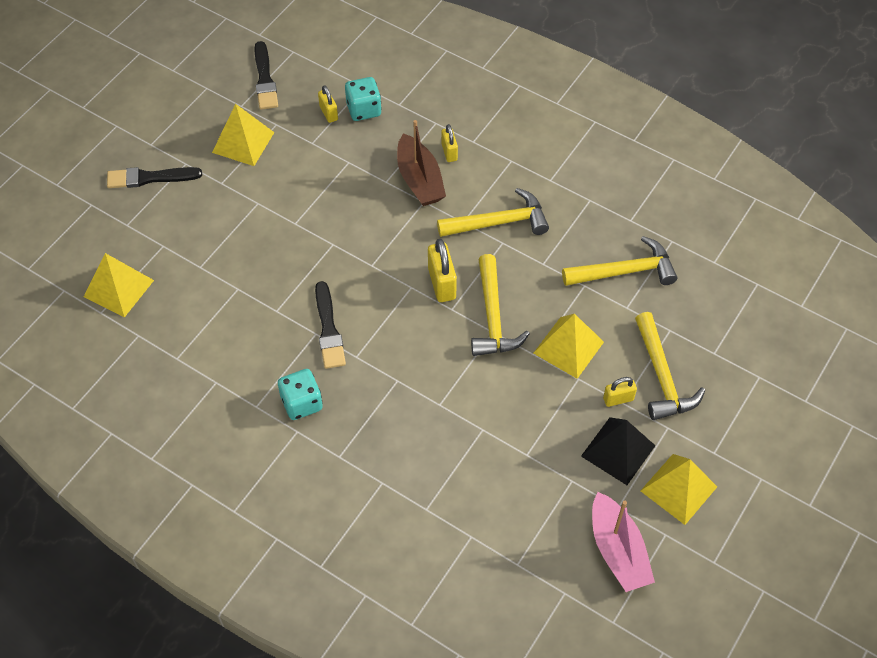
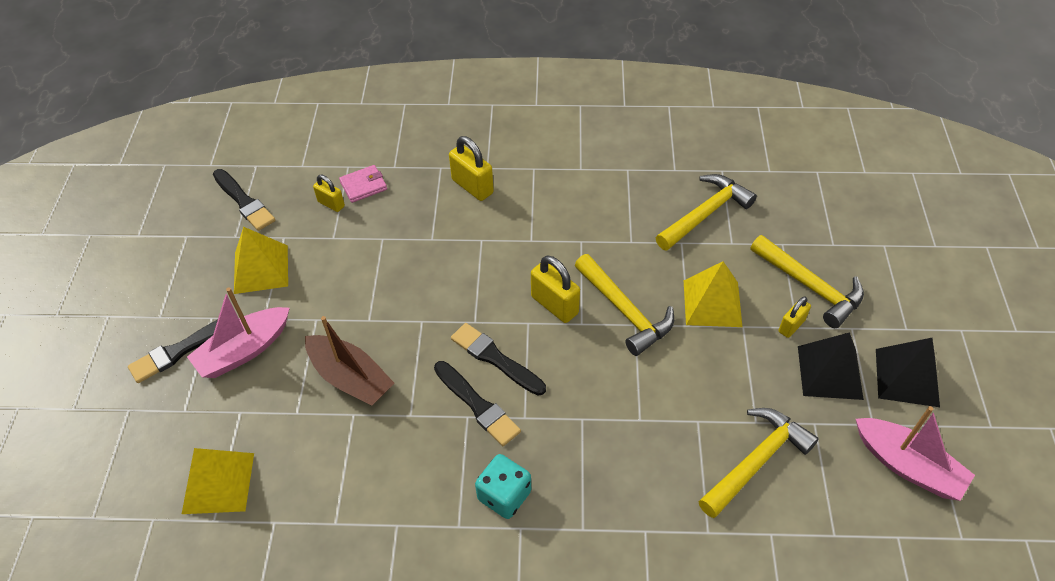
camera: 30 degrees left, 5 degrees down
(192, 201) = (244, 350): none -> pink boat
(364, 109) = (363, 186): turquoise dice -> pink wallet
(366, 301) = (495, 358): none -> black brush
(419, 180) = (463, 223): brown boat -> brown boat (350, 378)
(449, 152) = (472, 186): yellow padlock -> yellow padlock, size x1.64
(499, 222) = (564, 225): yellow hammer -> yellow hammer (756, 461)
(678, 488) = (906, 377): yellow pyramid -> black pyramid

